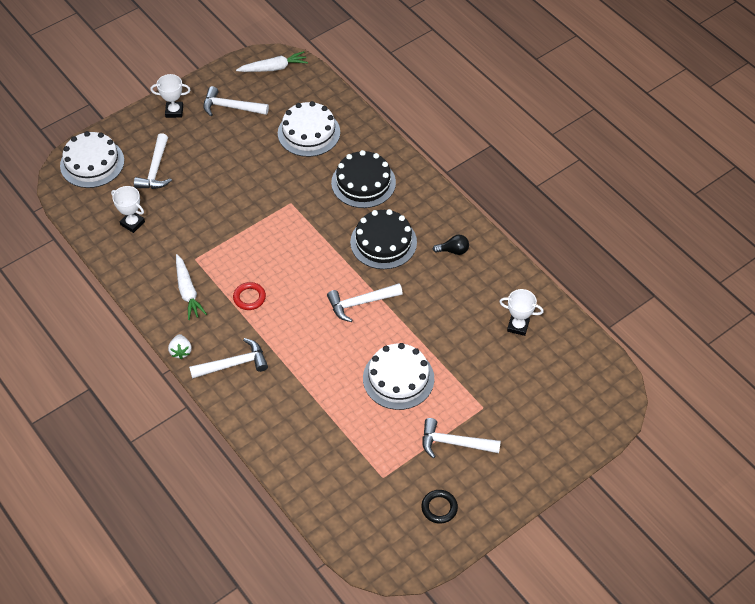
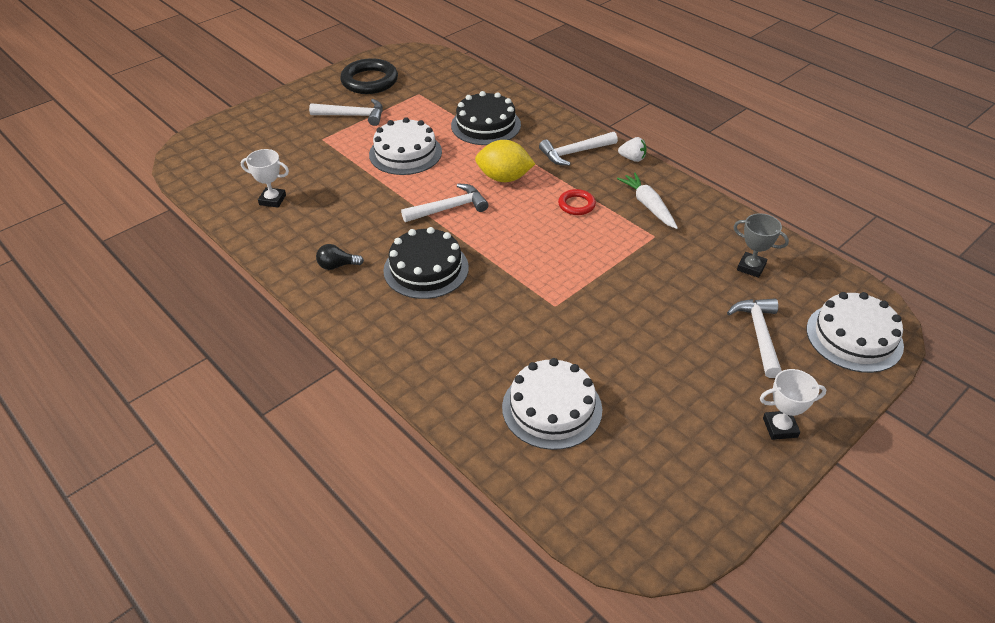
camera: 175 degrees right, 10 degrees down
(132, 223) = (751, 267): white trophy -> grey trophy
(181, 351) = (632, 158): white strawberry -> white strawberry turned 120 degrees clockwise
(231, 107) = (691, 443): white hammer -> none
(273, 68) = (644, 530): white carrot -> none
(307, 336) = (504, 178): none -> yellow lemon
(363, 182) = (458, 339): black cake -> black cake (486, 125)
(439, 508) = (369, 81): black ring -> black ring, size x1.85

